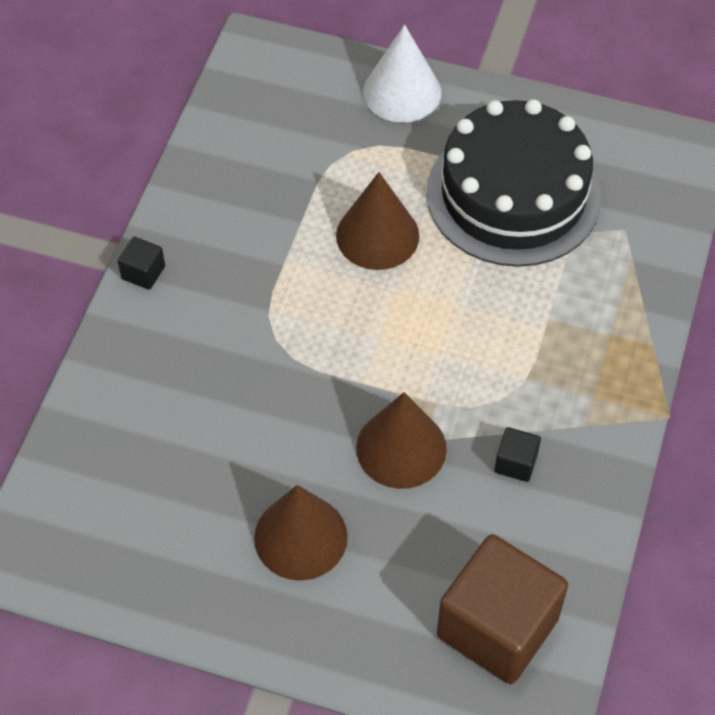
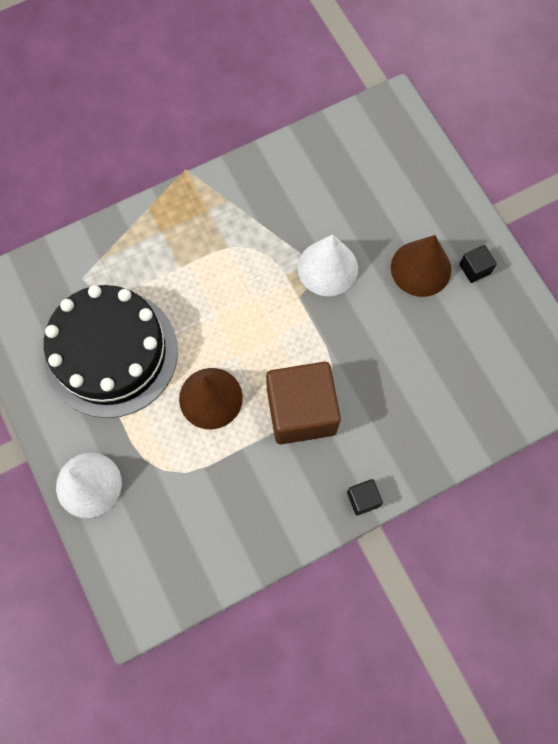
camera: 135 degrees left, 15 degrees up
(401, 448) = (327, 268): brown cone -> white cone
(497, 627) = (372, 152): brown cube -> brown cube (301, 411)
(516, 463) = (281, 212): black cube -> black cube (474, 269)

